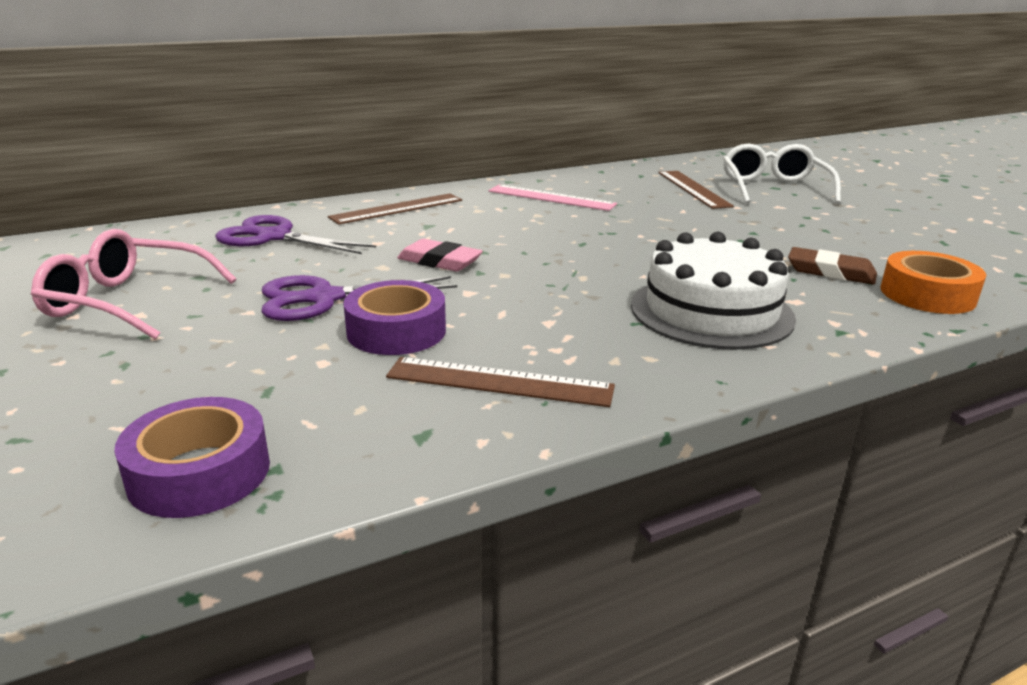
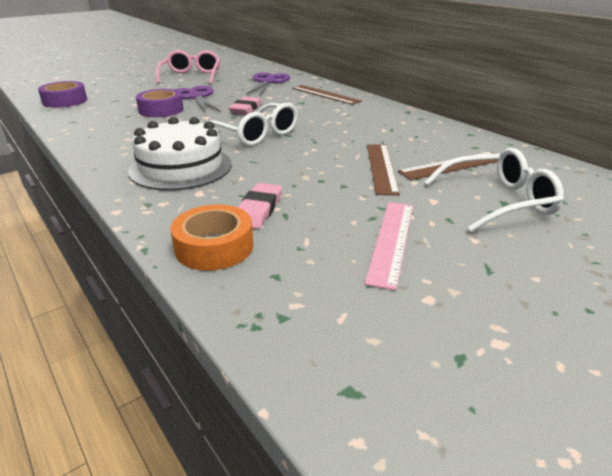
camera: 80 degrees right, 5 degrees up
(499, 382) = (109, 128): brown ruler -> brown ruler (381, 168)
(551, 198) = (378, 123): pink ruler -> pink ruler (391, 241)
(576, 260) = (256, 134): none -> white glasses
(830, 272) = (258, 210): brown eraser -> pink eraser

